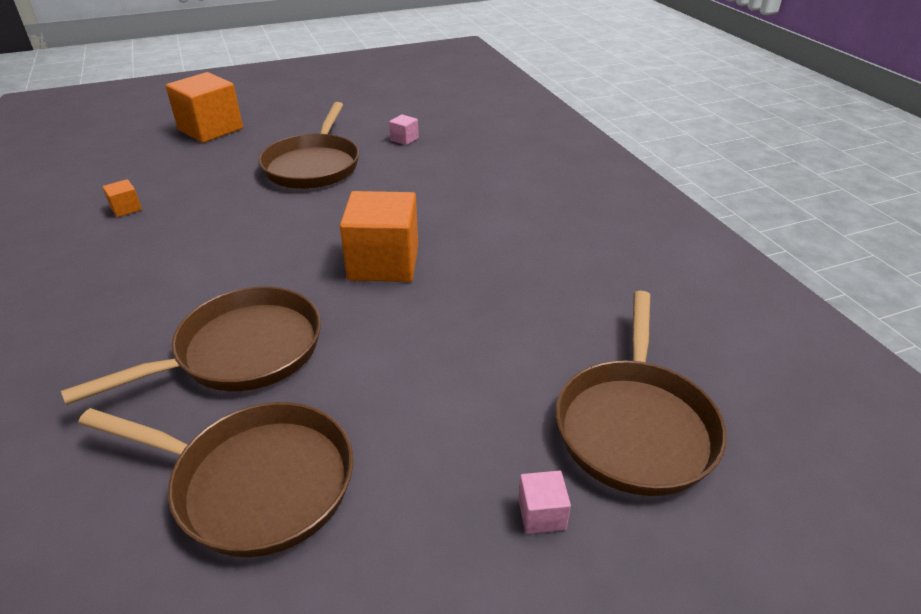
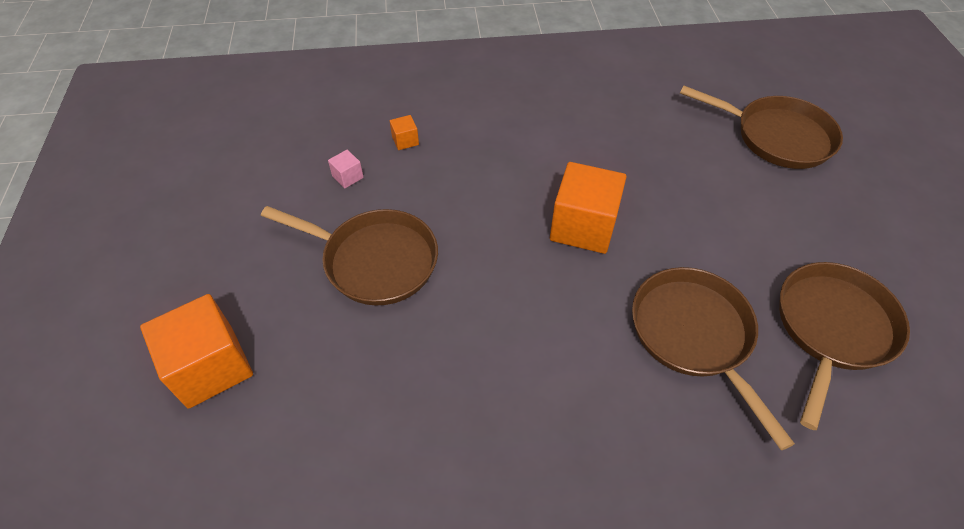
camera: 75 degrees left, 15 degrees up
(126, 208) = (407, 457): orange cube -> orange cube (405, 140)
(541, 514) = (845, 192): pink cube -> none

